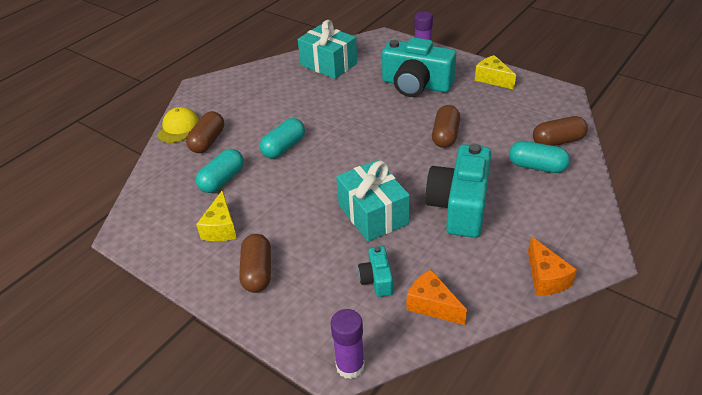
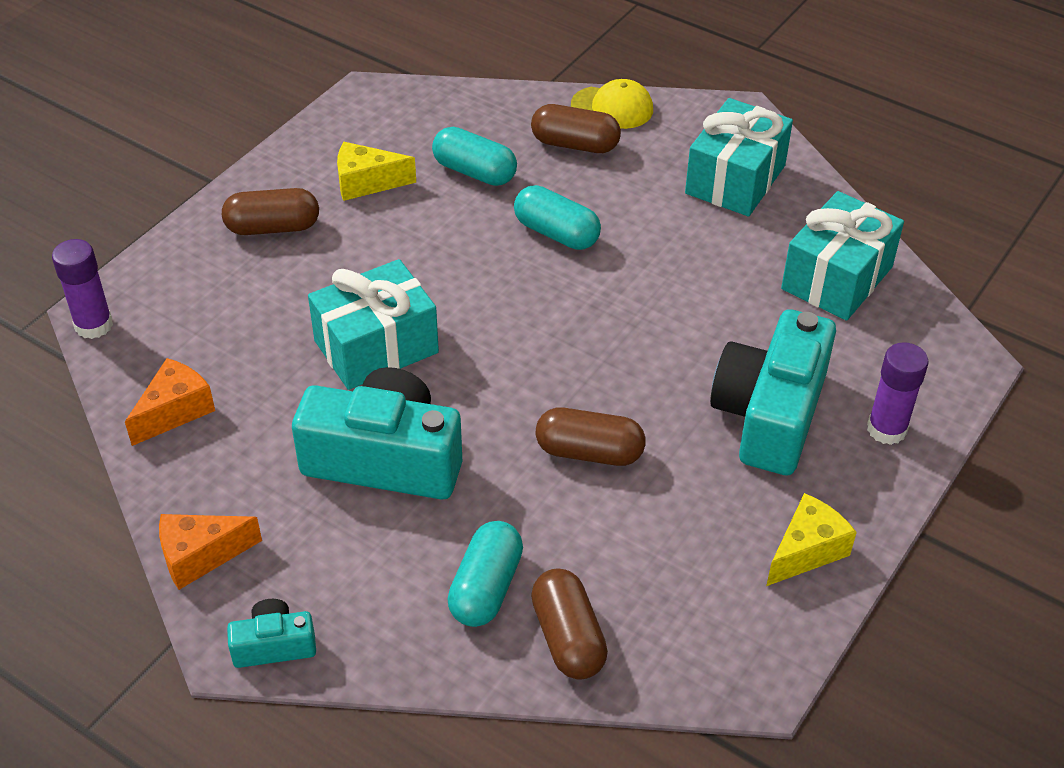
camera: 85 degrees right, 5 degrees up
(252, 89) = (735, 179): none -> turquoise gift
(376, 279) = (236, 351): turquoise camera -> turquoise camera (274, 645)

